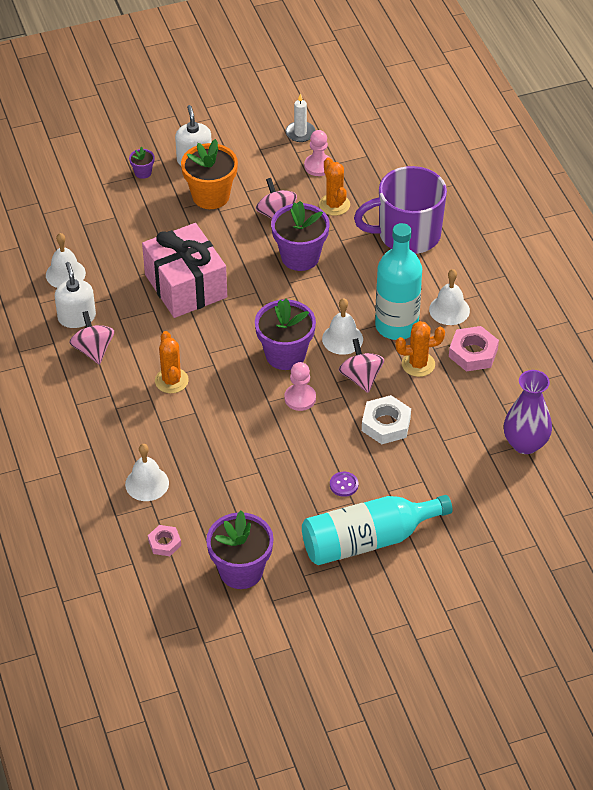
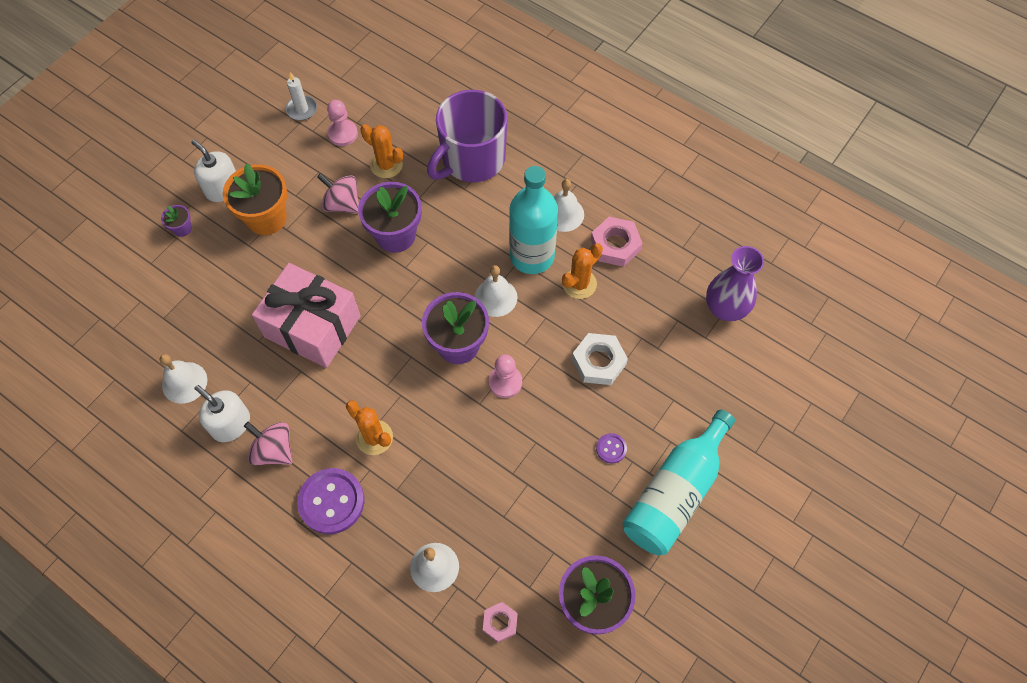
camera: 35 degrees left, 15 degrees up
(108, 403) = (331, 501): none -> purple button
(361, 378) = (542, 327): pink spinning top -> none

